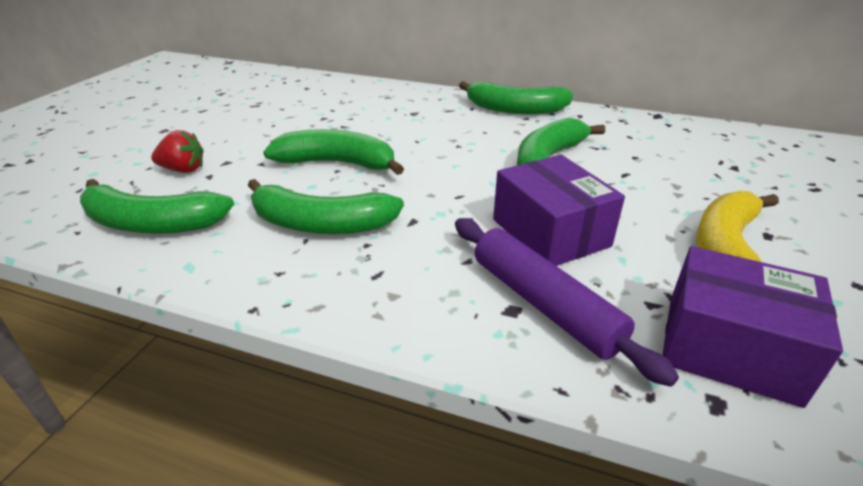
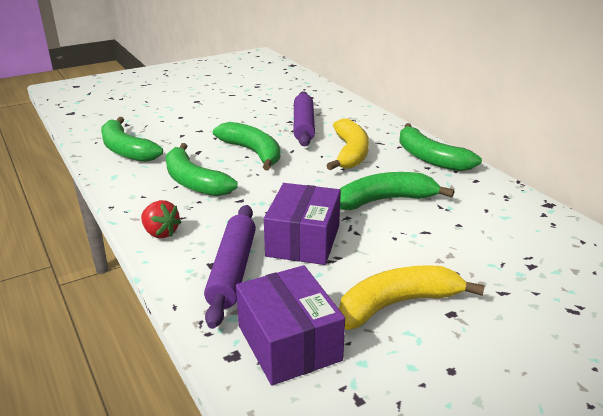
camera: 40 degrees right, 5 degrees down
(183, 170) = (175, 127): red strawberry -> red strawberry (160, 233)
(347, 118) = (303, 126): none -> purple rolling pin
(440, 128) = (350, 153): none -> yellow banana

